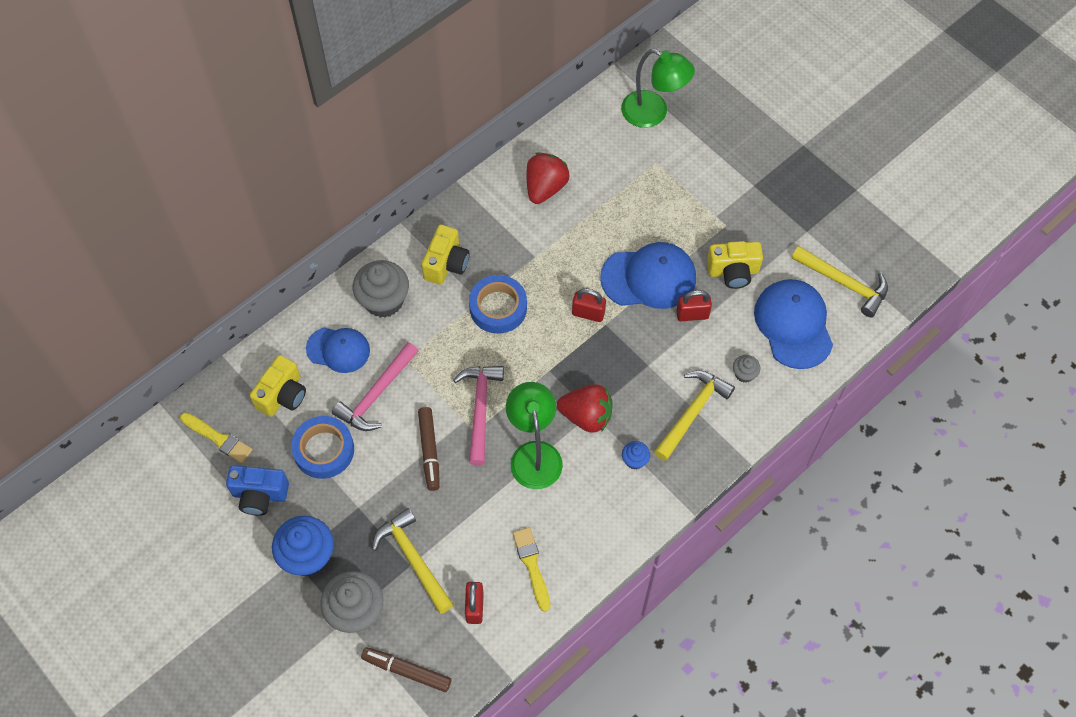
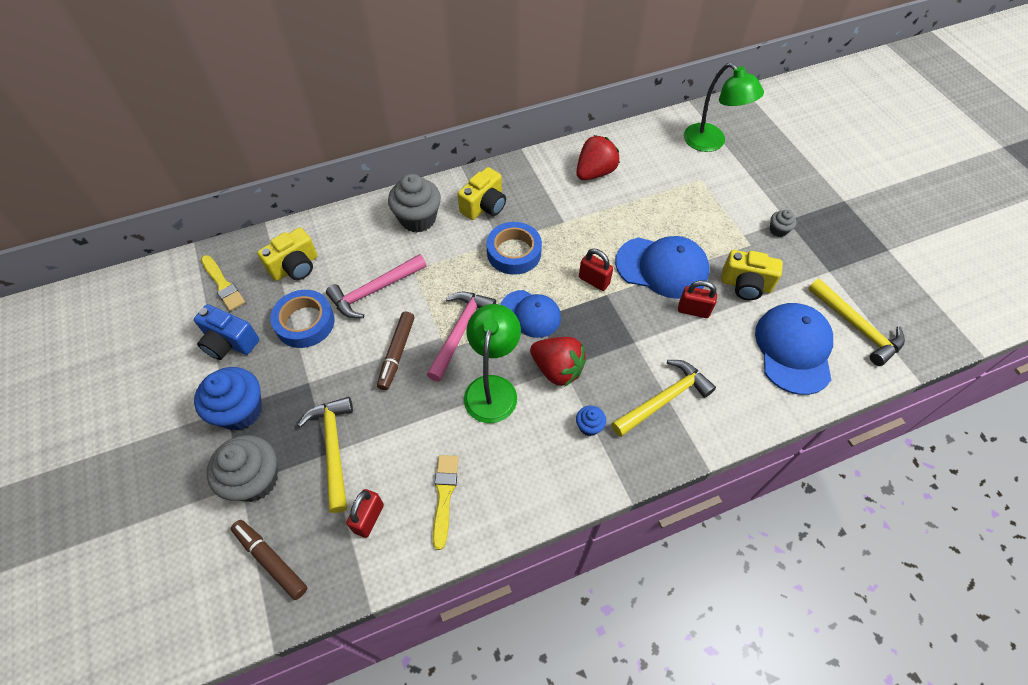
camera: 20 degrees right, 5 degrees down
(338, 350) = (360, 245): blue cap -> blue cap (530, 314)
(744, 374) = (729, 379): grey cupcake -> grey cupcake (778, 230)

